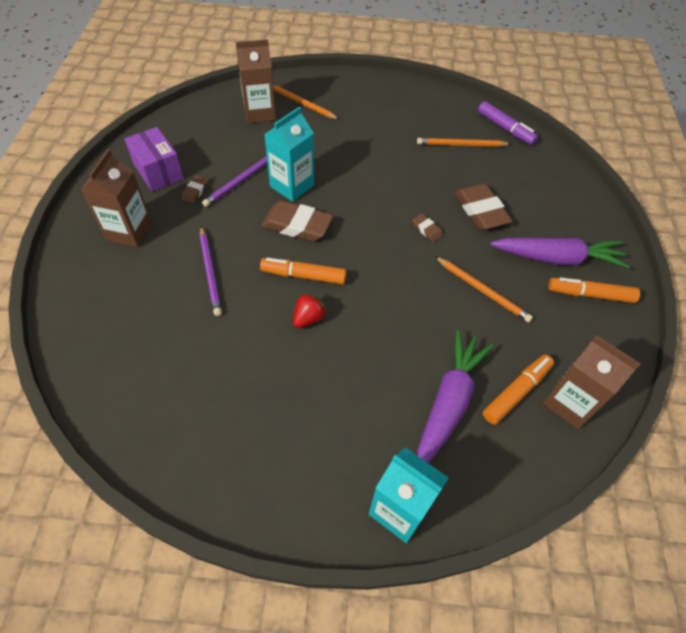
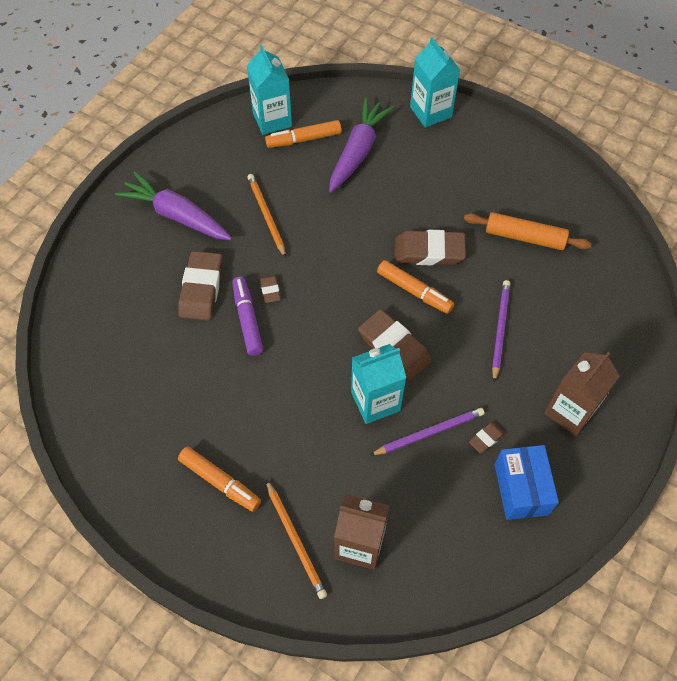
camera: 150 degrees left, 5 degrees up
(158, 171) = (521, 489): purple box -> blue box
(214, 375) = (524, 237): none -> orange rolling pin
(308, 318) = (429, 251): red strawberry -> brown eraser
(448, 403) = (357, 152): purple carrot -> purple carrot turned 150 degrees clockwise
(461, 145) = (149, 379): orange pencil -> none
(505, 129) = (78, 381): purple marker -> purple marker (248, 319)
(569, 402) = (272, 120): brown carton -> turquoise carton
(590, 294) = (181, 177): orange marker -> orange marker (220, 482)

